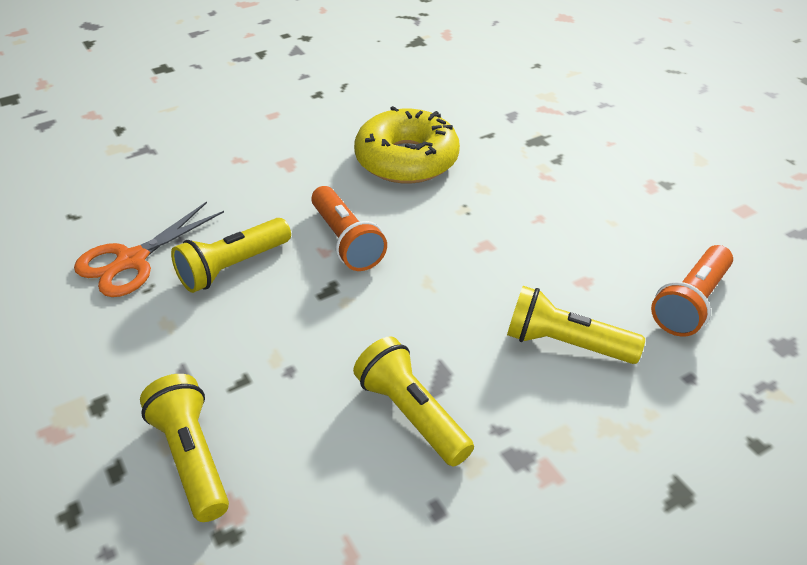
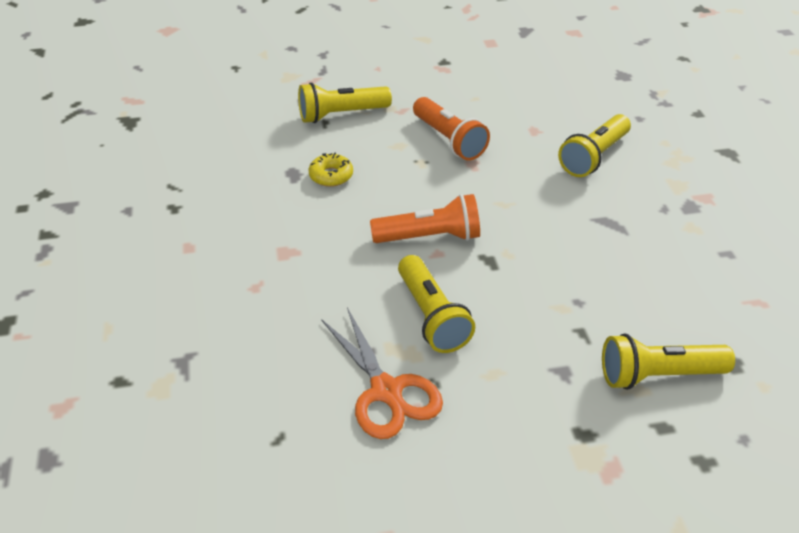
camera: 70 degrees left, 0 degrees up
(406, 159) = (331, 176): yellow donut -> yellow donut, size x0.44
(411, 414) = (641, 245): yellow flashlight -> yellow flashlight (341, 115)
(691, 303) = (573, 95): orange flashlight -> orange flashlight (449, 140)

